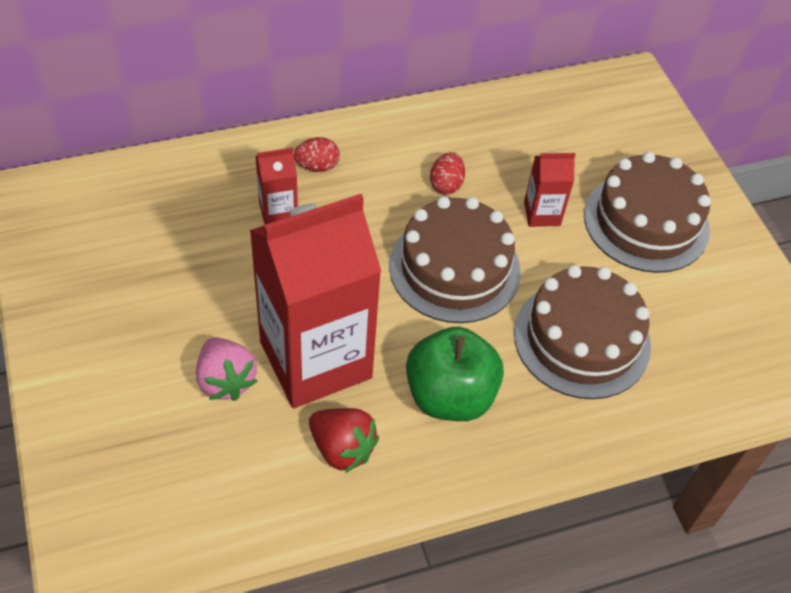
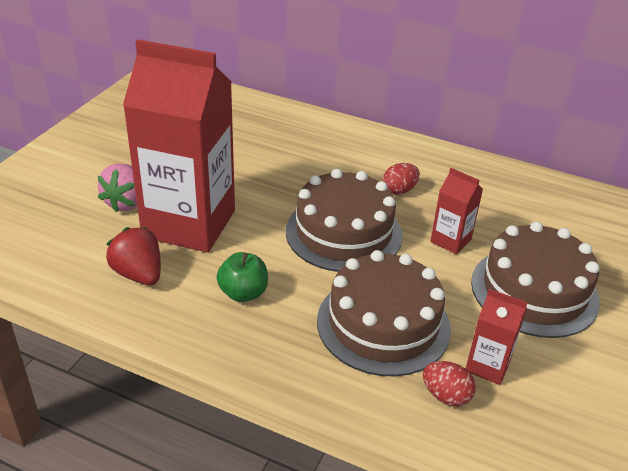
camera: 45 degrees right, 15 degrees down
(278, 212) = (271, 148): red carton -> red carton (487, 366)
(317, 166) = (325, 140): red egg -> red egg (446, 396)
(342, 449) = (139, 274): red strawberry -> red strawberry turned 150 degrees clockwise
(450, 396) = (243, 293): green apple -> green apple, size x0.59

